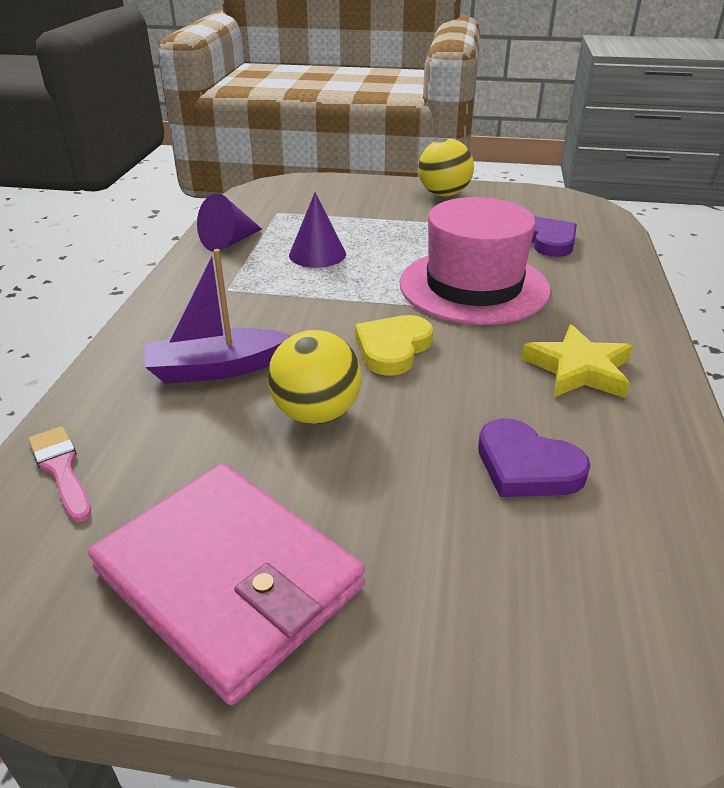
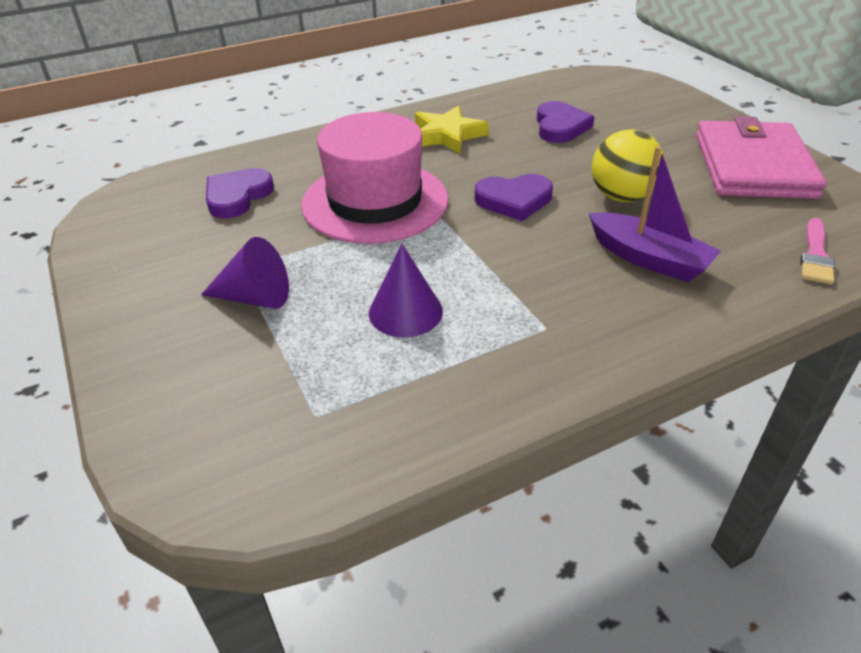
camera: 125 degrees left, 5 degrees up
(229, 242) = (449, 400): purple cone -> purple cone (255, 297)
(393, 348) = (514, 200): yellow heart -> purple heart
(444, 194) = (139, 299): yellow ball -> none

